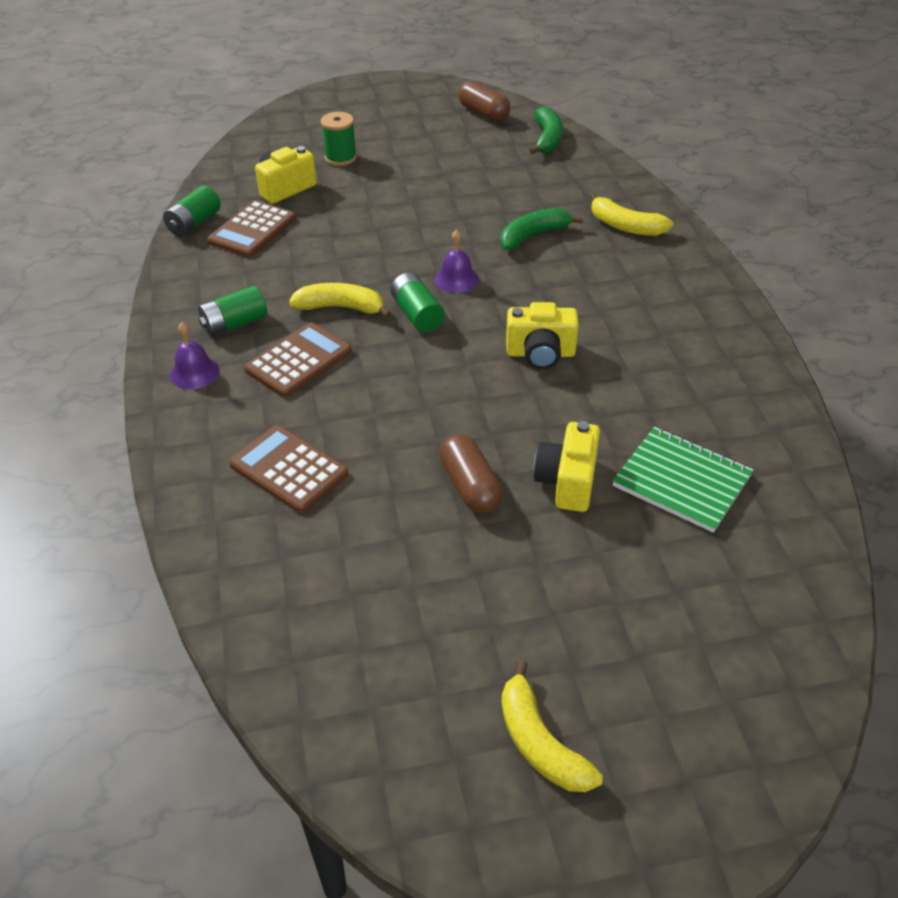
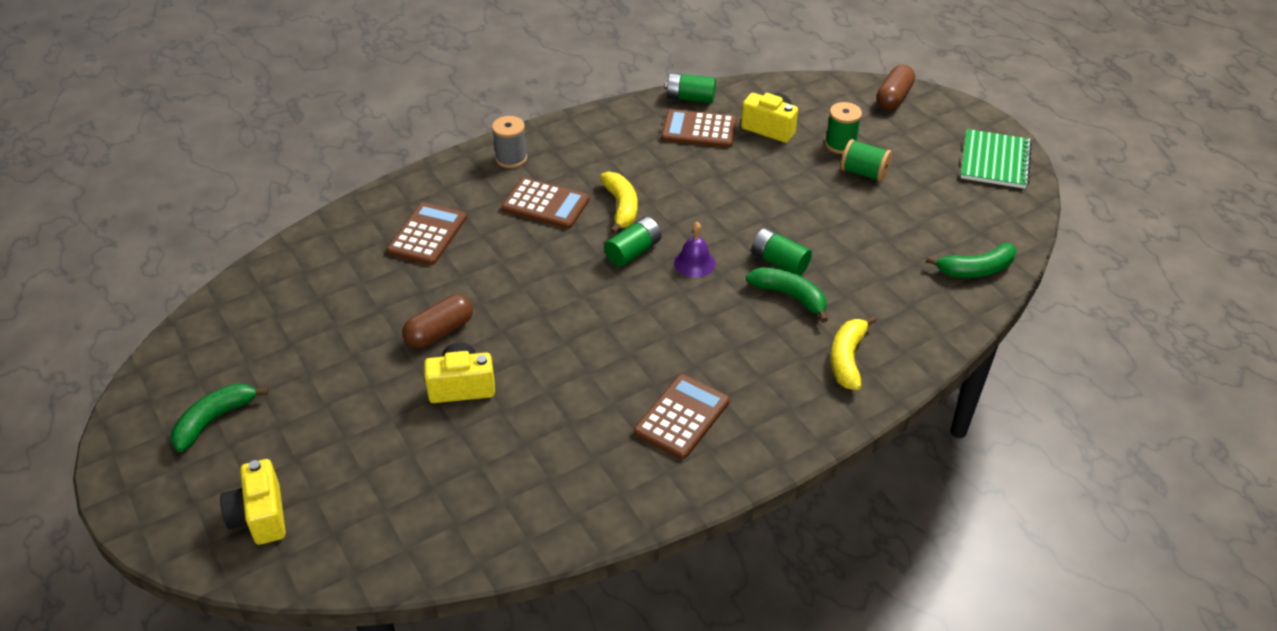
camera: 70 degrees right, 0 degrees up
(194, 372) = (511, 158): purple bell -> grey spool
(234, 324) = (574, 159): green battery -> green battery (779, 262)
(389, 156) = (863, 173): none -> green spool
(483, 113) = (992, 213): brown capsule -> brown capsule (893, 97)
(540, 354) = (615, 338): yellow camera -> yellow camera (260, 516)
(540, 743) = (214, 420): yellow banana -> green banana
(665, 334) = (682, 417): none -> brown calculator
(682, 481) = (486, 458): green notebook -> green notebook (995, 161)

